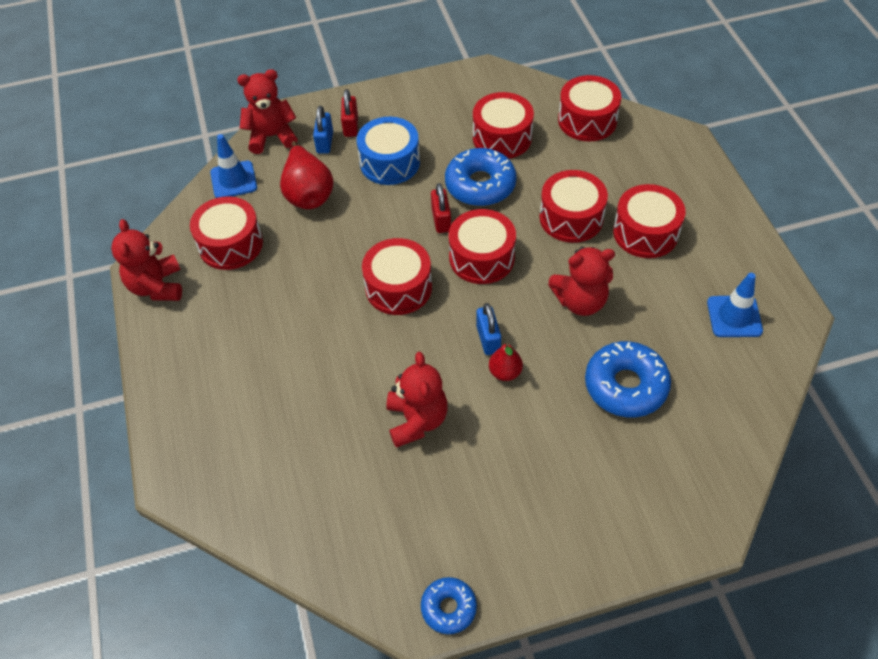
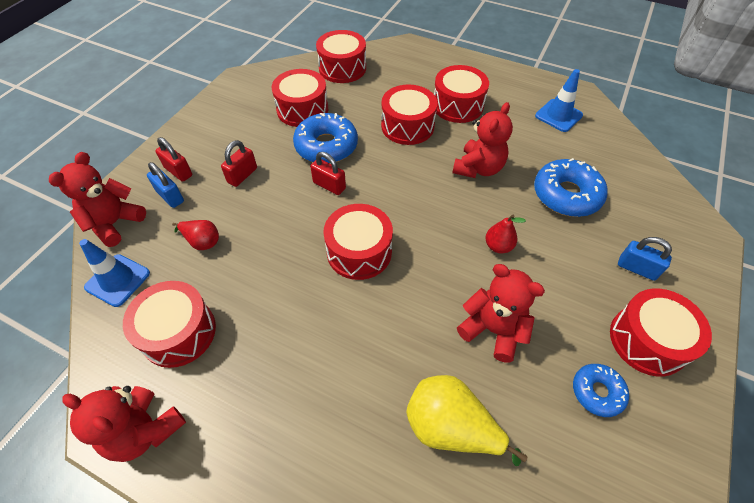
camera: 50 degrees left, 0 degrees up
(308, 193) = (202, 241): red pear -> red pear, size x0.56
(310, 446) = (450, 427): none -> yellow pear
(390, 162) = (242, 175): blue drum -> red padlock
(448, 608) = (687, 437): blue donut -> blue donut (597, 392)
(481, 258) = (387, 189): red drum -> red drum (647, 340)
(488, 339) = (460, 235): blue padlock -> blue padlock (636, 268)

